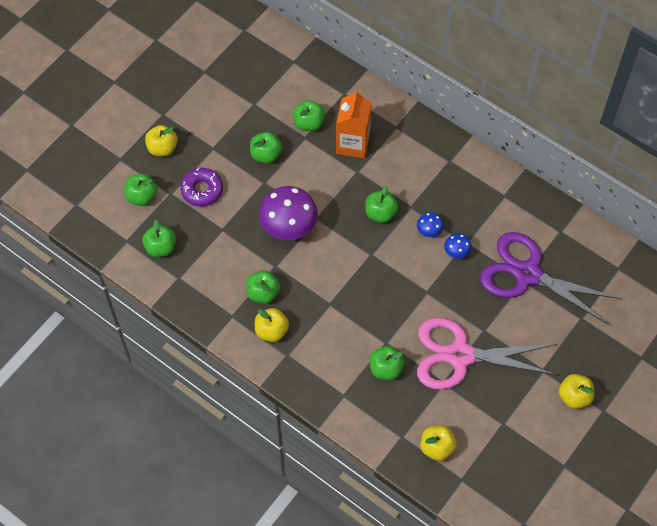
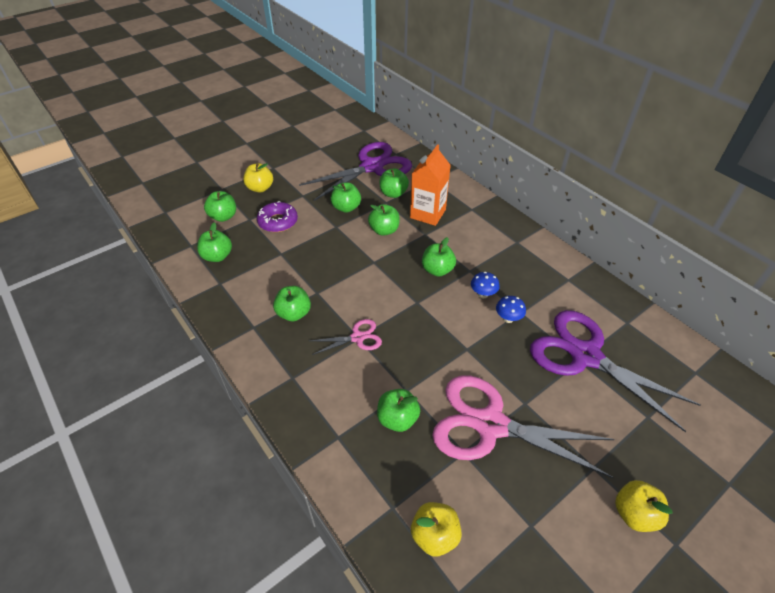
camera: 15 degrees right, 15 degrees down
(271, 331) = (287, 350): yellow apple -> none
(273, 89) = (372, 167): none -> purple scissors
(289, 228) = (343, 264): purple mushroom -> none
(315, 176) = (384, 230): none -> green apple
(329, 304) = (357, 337): none -> pink scissors

